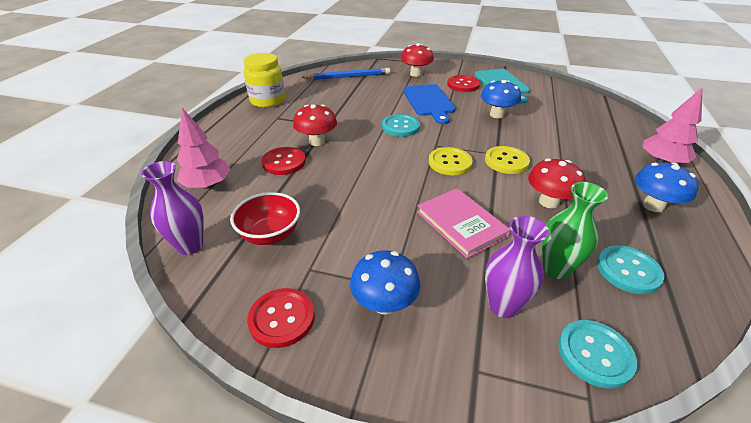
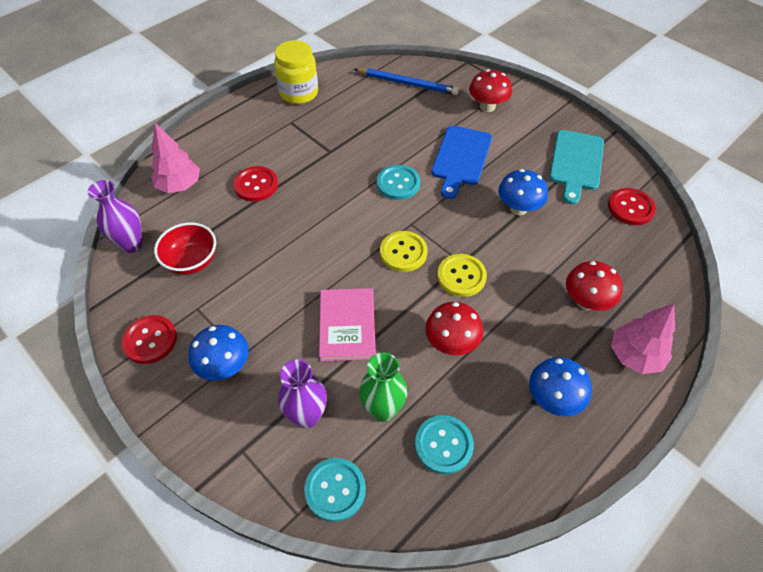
camera: 30 degrees right, 15 degrees up
(317, 141) = (303, 170): red mushroom -> red mushroom (586, 301)
(463, 85) = (526, 145): red button -> red button (630, 208)

